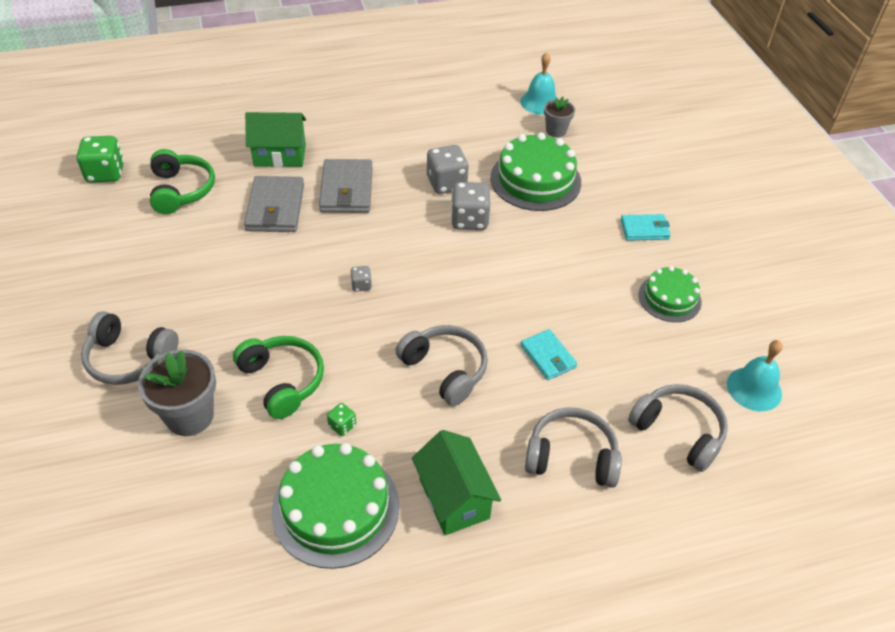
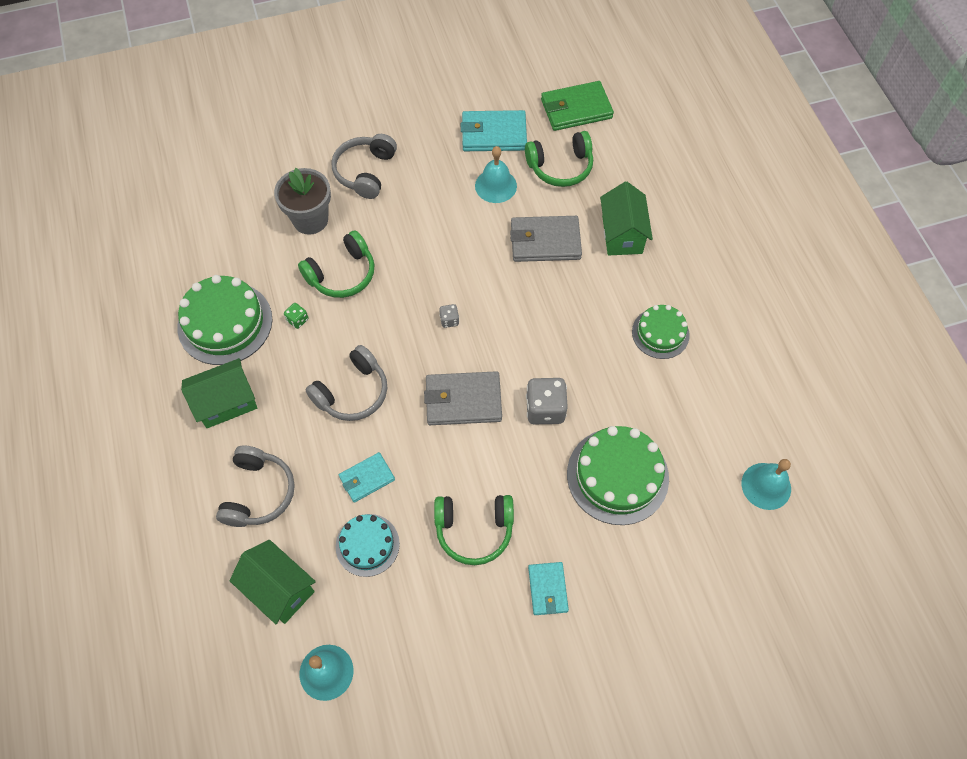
camera: 90 degrees right, 15 degrees up
(105, 173) = (576, 109): green dice -> green wallet
(115, 239) = (493, 134): none -> turquoise wallet
(190, 241) = (495, 186): none -> turquoise bell
(346, 190) = (578, 296): grey wallet -> grey wallet (463, 400)
(446, 183) = (599, 386): grey dice -> none
(556, 131) = (711, 502): grey flower pot -> none
(595, 275) = (474, 530): none -> green headphones
(620, 356) = (367, 545): none -> turquoise cake
(669, 298) = (444, 603): green cake -> green cake (660, 333)
(678, 431) = (279, 589): grey headphones -> green house

